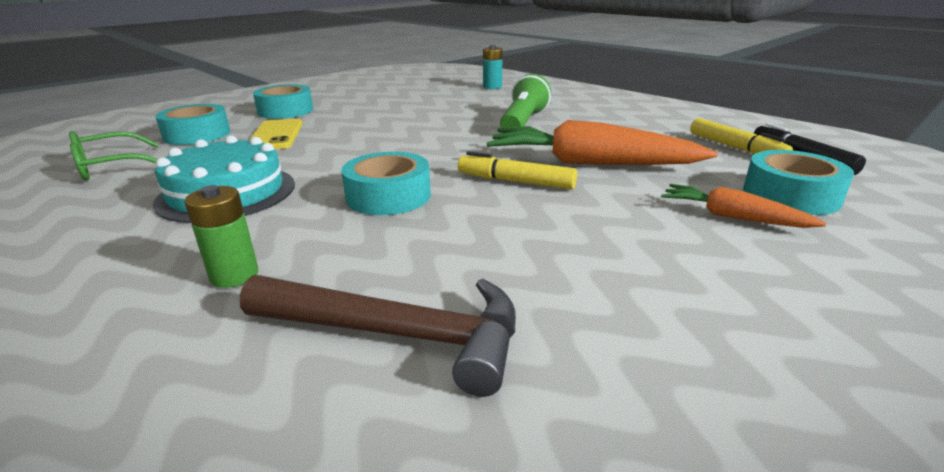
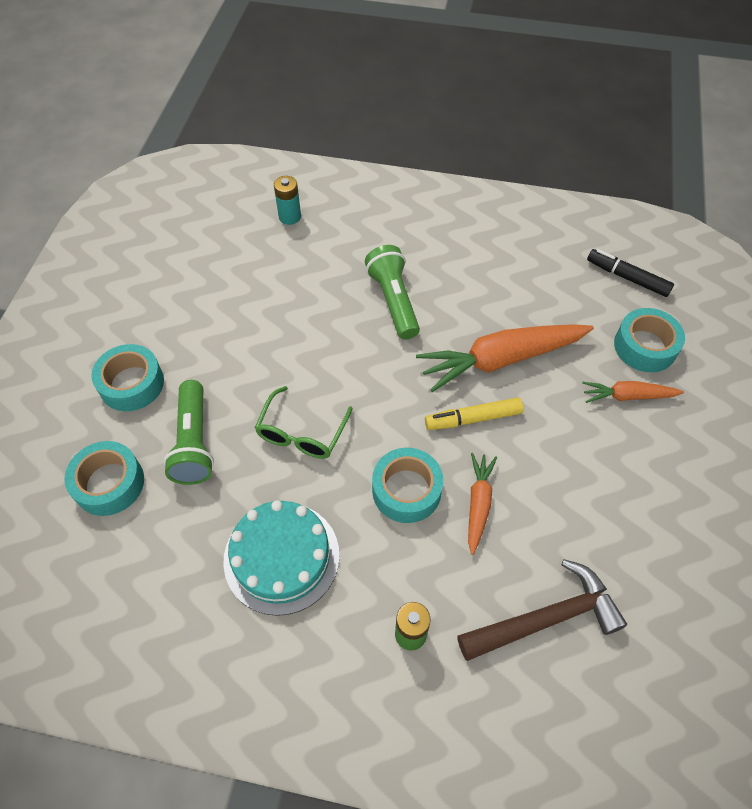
camera: 35 degrees left, 30 degrees up
(110, 167) = (117, 584): green glasses -> green glasses (301, 433)
(276, 135) = (194, 443): yellow phone -> green flashlight
(446, 225) = (478, 504): none -> orange carrot
(735, 148) = (580, 279): yellow marker -> none

